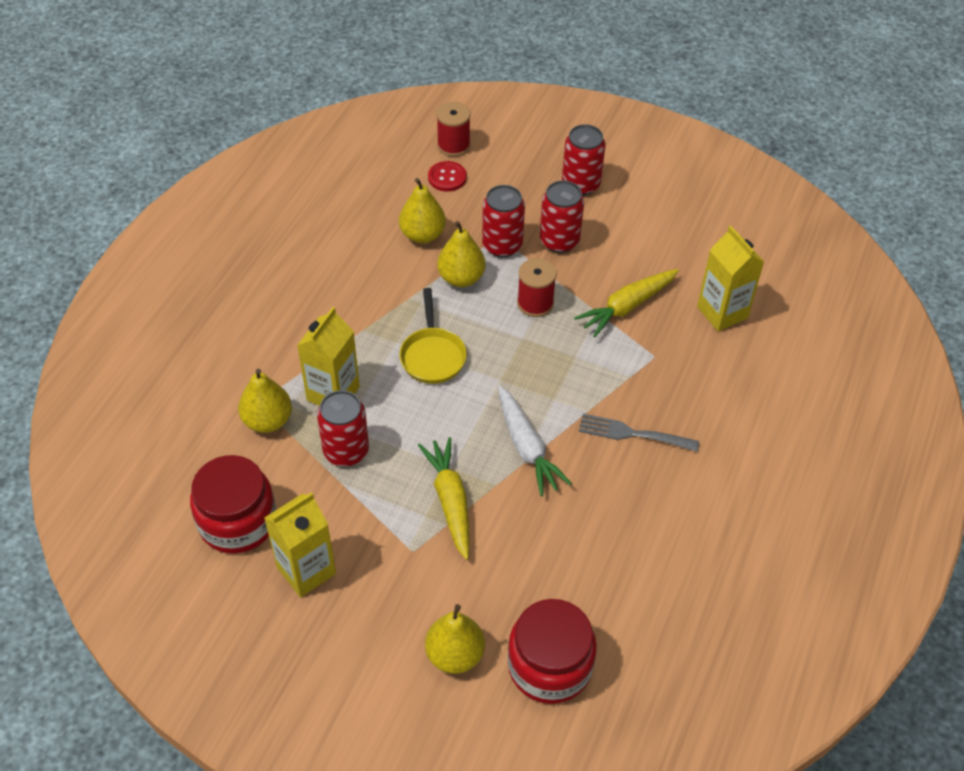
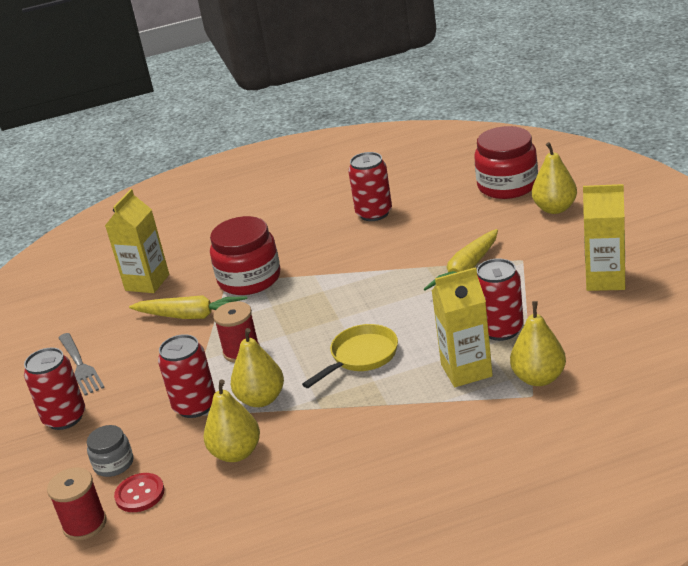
camera: 125 degrees left, 20 degrees down
(238, 521) = (628, 326): red jar -> red jar (249, 279)
(494, 181) = (114, 464): none -> grey jar
(527, 447) = (379, 275): white carrot -> none
(559, 241) = (154, 384): red can -> red can (374, 213)
(634, 434) = (307, 251): grey fork -> grey fork (80, 365)

